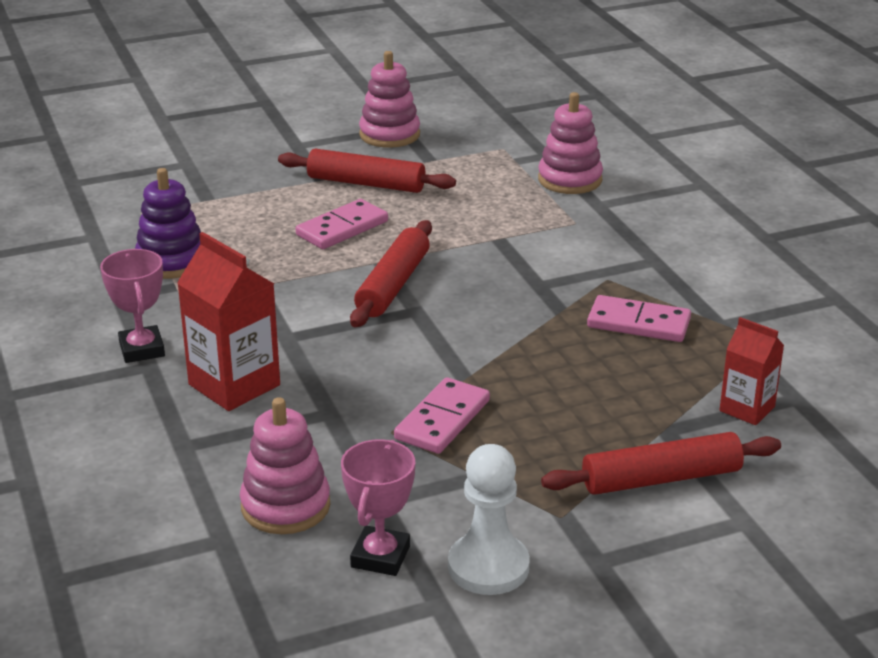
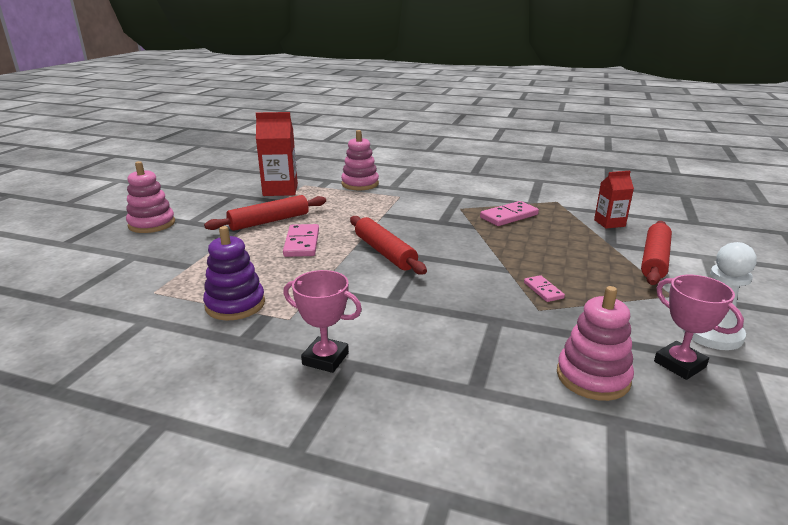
camera: 50 degrees left, 5 degrees down
(234, 385) = (422, 340): red carton -> red carton (280, 190)
(389, 135) = (235, 199): pink stacking toy -> pink stacking toy (152, 224)
(442, 420) = (543, 290): pink domino -> pink domino, size x0.58

